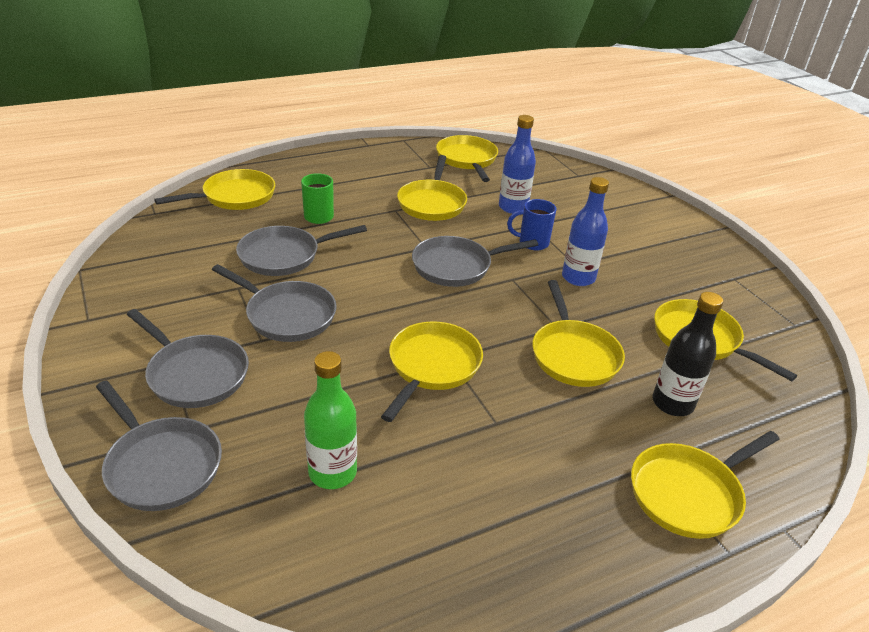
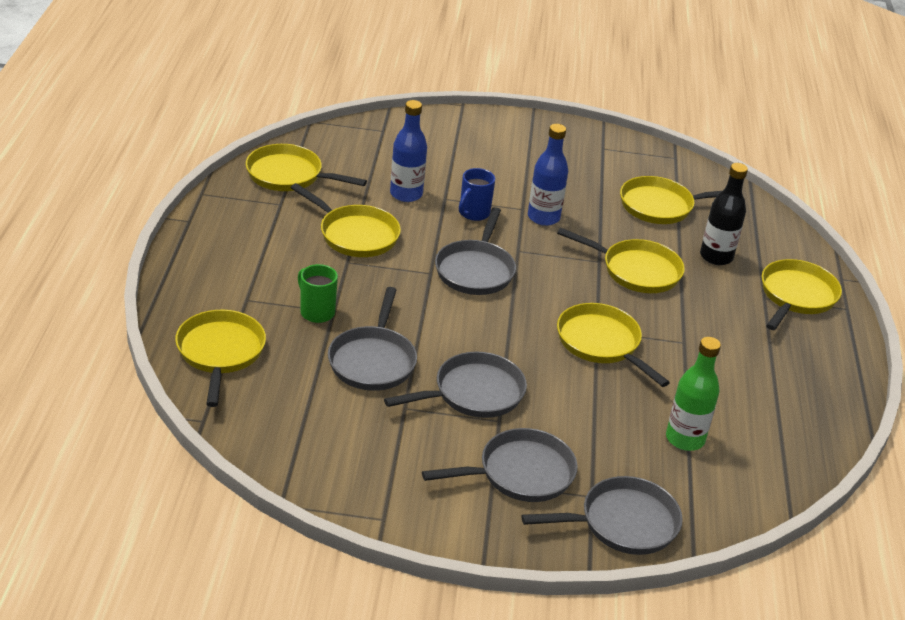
camera: 60 degrees left, 0 degrees up
(689, 493) = (796, 296): yellow pan -> yellow pan turned 150 degrees counterclockwise

